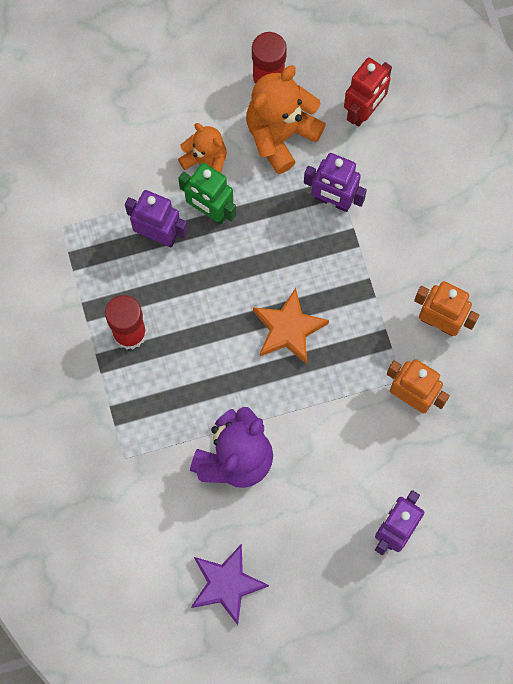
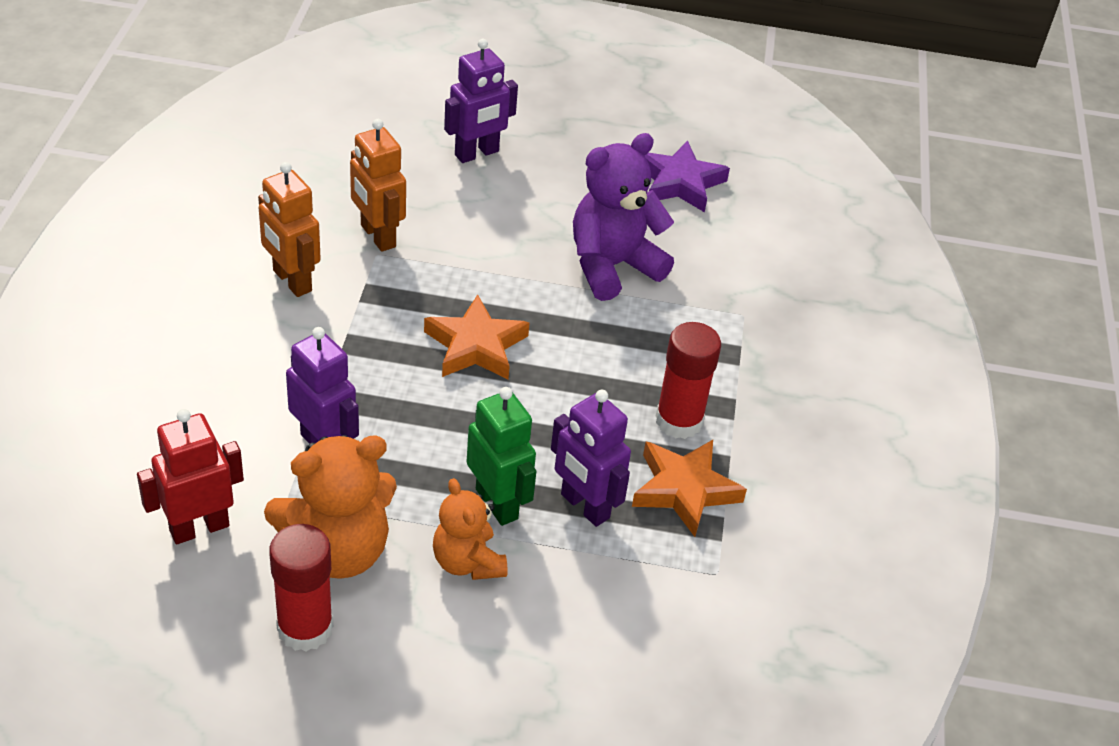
camera: 160 degrees left, 30 degrees down
(104, 278) = (684, 490): none -> orange star

